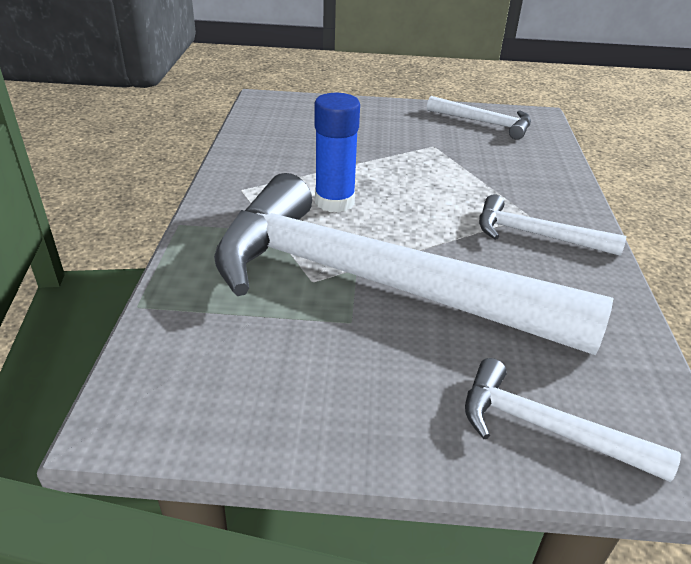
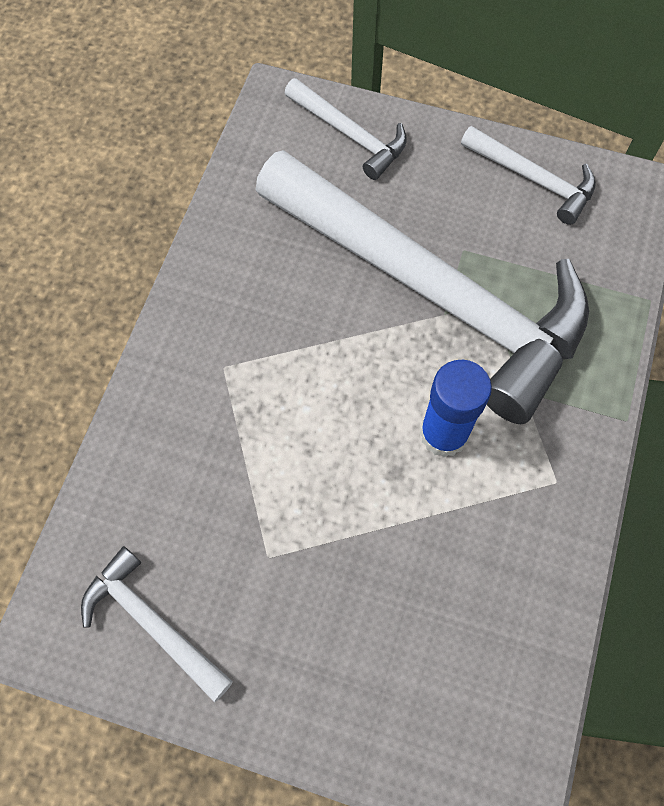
camera: 165 degrees left, 30 degrees up
(536, 235) = (237, 332): white hammer -> white hammer (533, 179)

